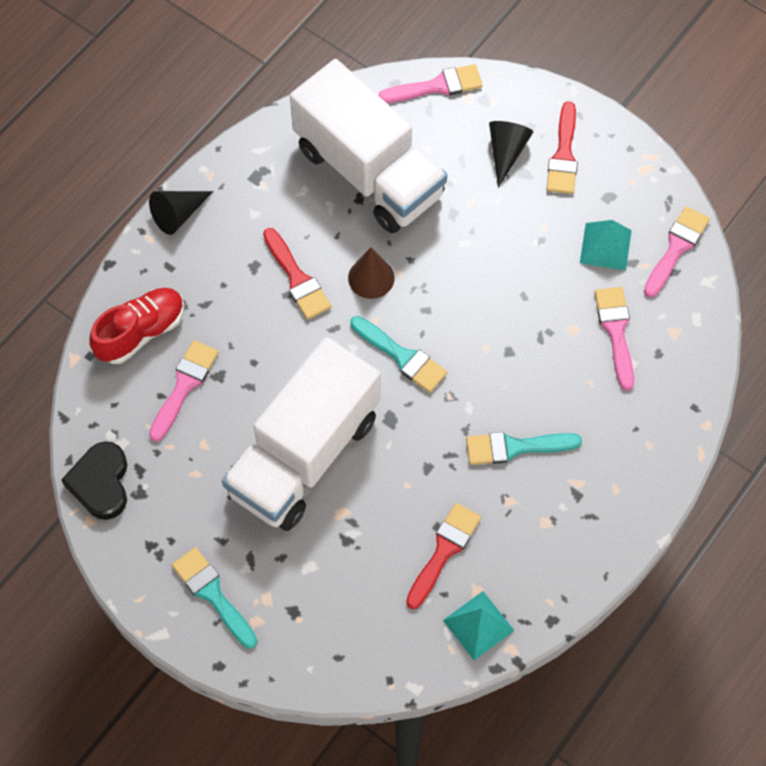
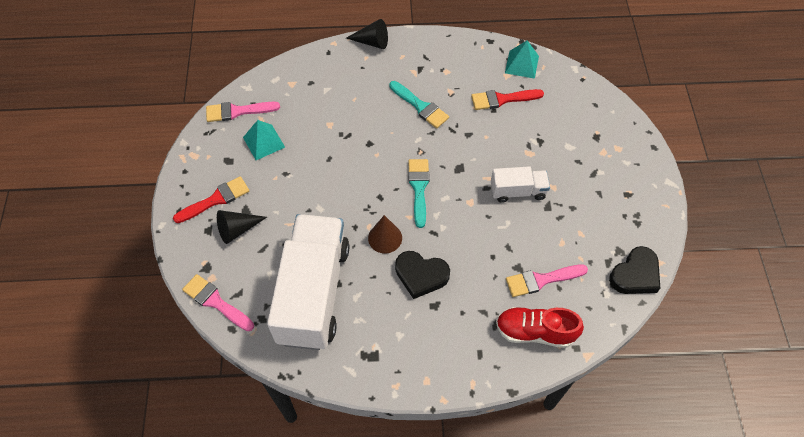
camera: 130 degrees left, 5 degrees down
(178, 215) = (441, 380): black cone -> black cone (372, 42)
(213, 594) = (627, 175): turquoise brush -> none
(297, 278) = (421, 275): red brush -> black heart
(304, 455) = (518, 191): white truck -> white truck, size x0.47
(616, 331) = (314, 106): pink brush -> none

